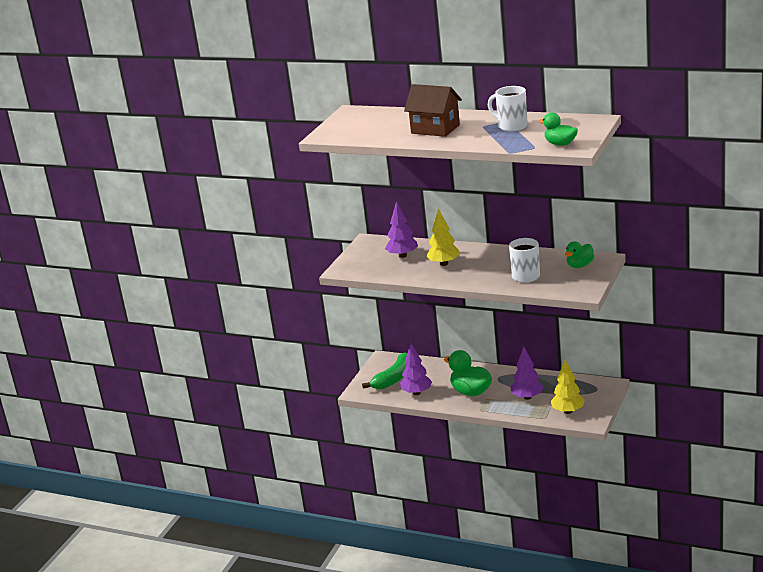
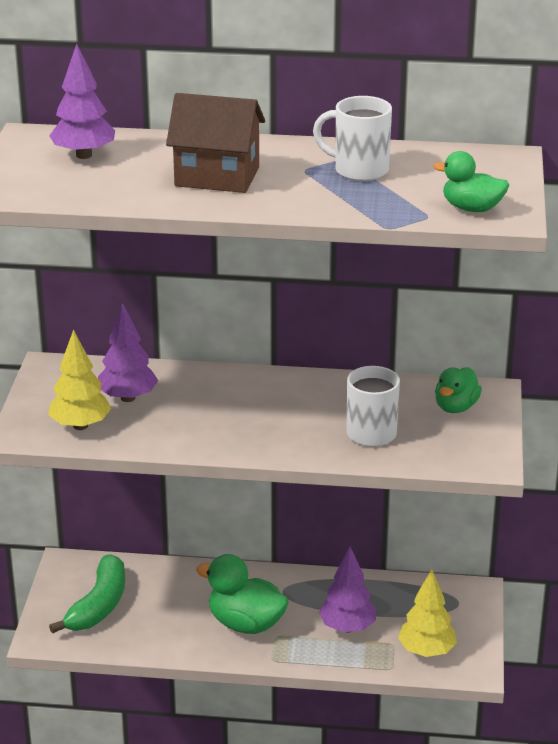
camera: 20 degrees left, 5 degrees up
(416, 393) = (149, 633): purple tree -> purple tree (84, 155)
(444, 264) = (211, 412): yellow tree -> yellow tree (80, 426)

